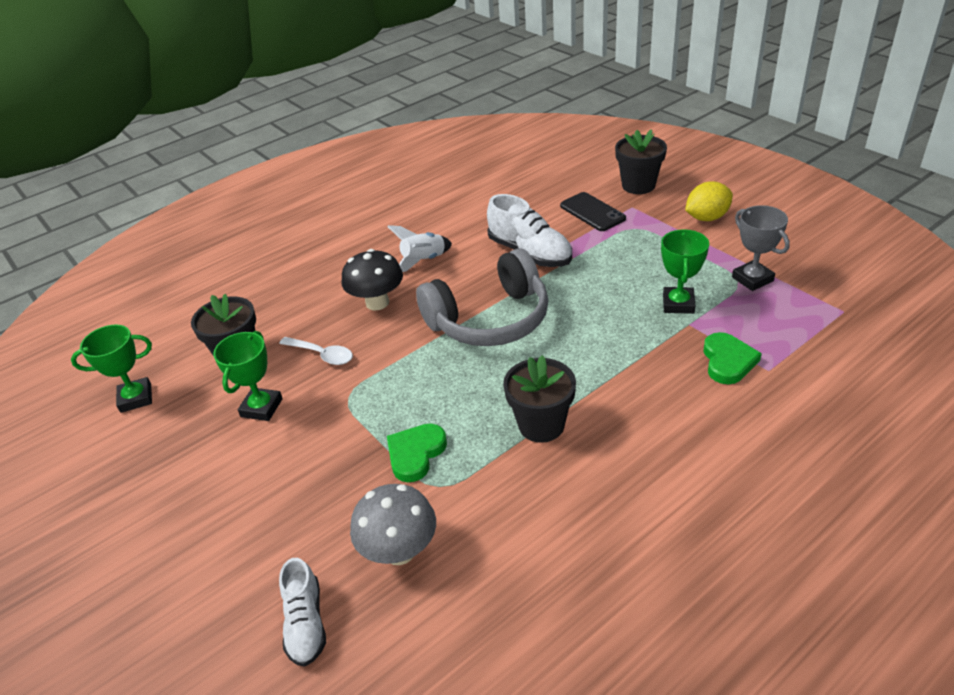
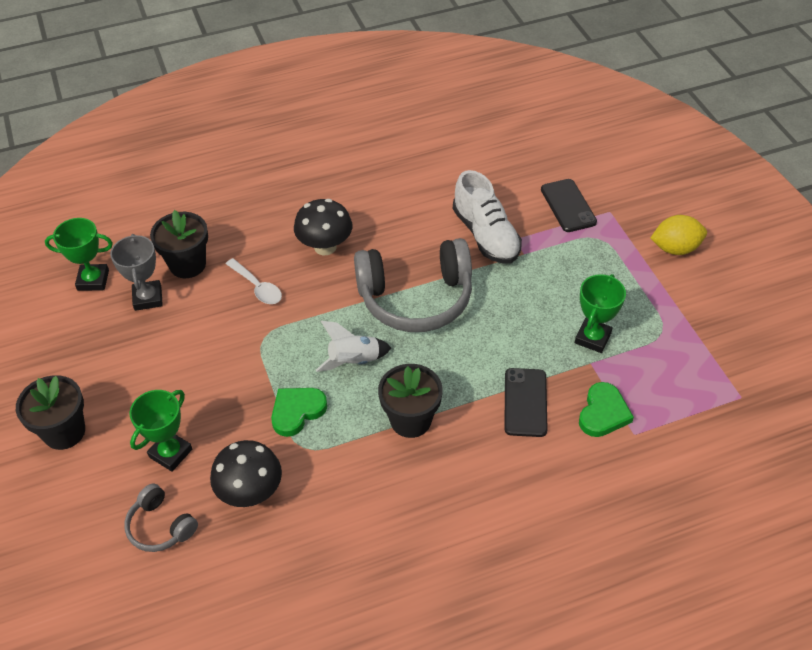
camera: 15 degrees right, 10 degrees up
(262, 408) = (190, 324): green trophy -> green trophy (170, 453)
(306, 623) = (160, 526): white shoe -> grey headphones
(399, 551) = (250, 492): grey mushroom -> black mushroom
(423, 261) = (385, 213): white rocket -> white rocket (354, 361)
(638, 185) = (630, 187): black flower pot -> black flower pot (64, 432)
(647, 375) = (525, 402): none -> black phone
(752, 279) = (677, 334): grey trophy -> grey trophy (148, 298)

